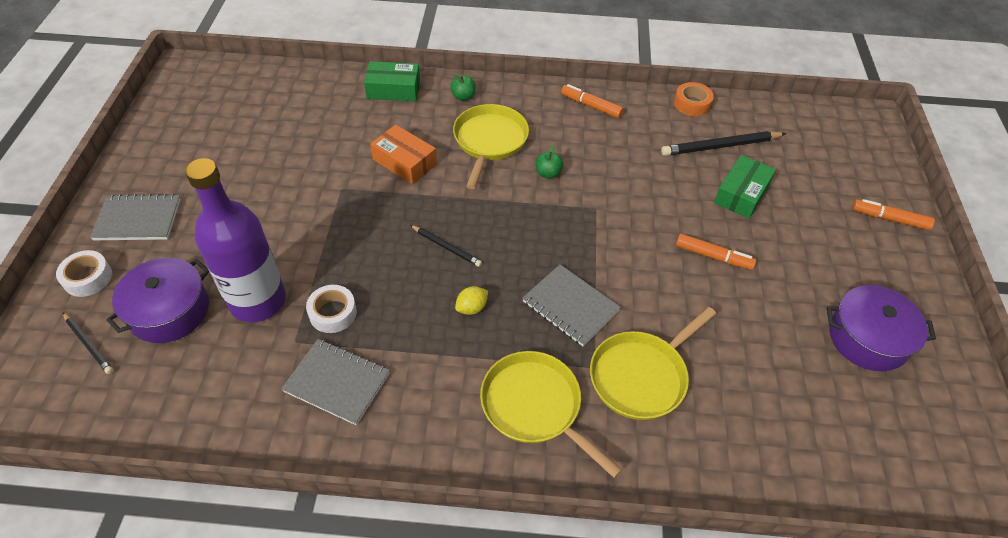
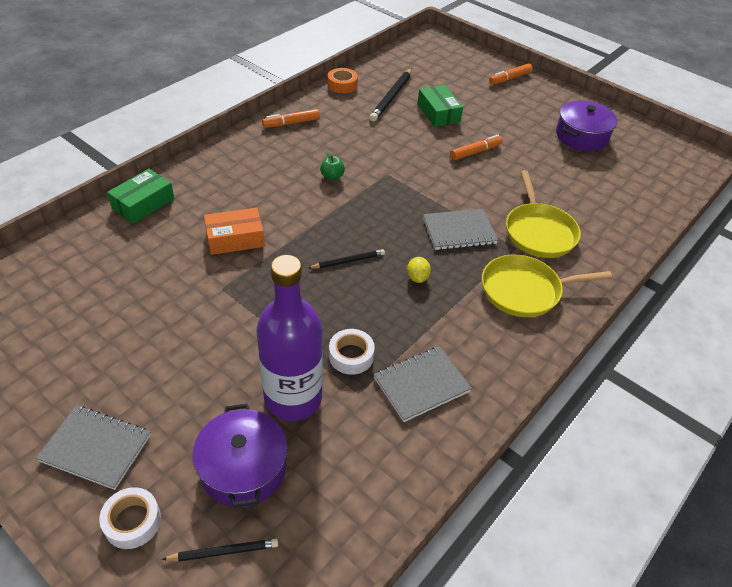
camera: 55 degrees left, 5 degrees down
(138, 219) = (96, 448): grey notebook -> grey notebook turned 75 degrees clockwise
(463, 97) = (203, 173): green apple -> none
(489, 141) = (267, 185): yellow pan -> none

